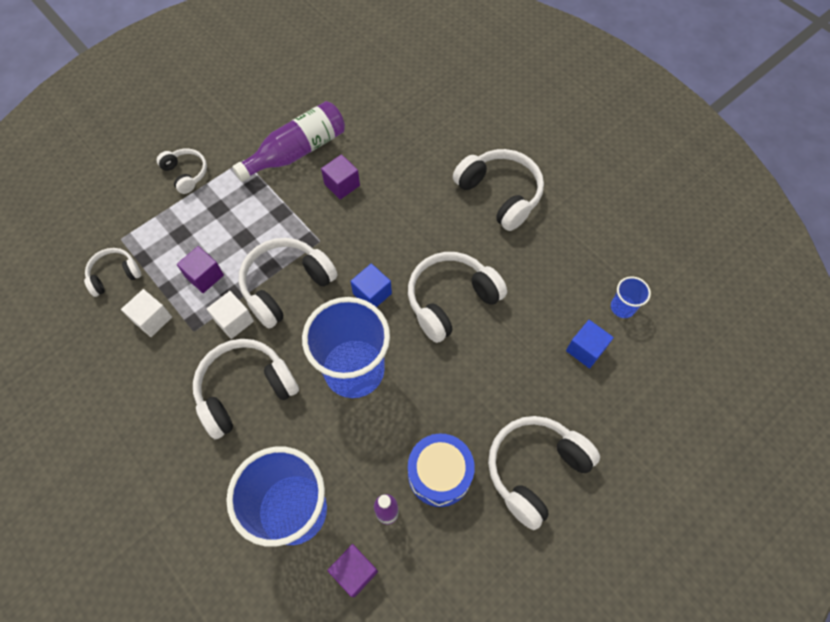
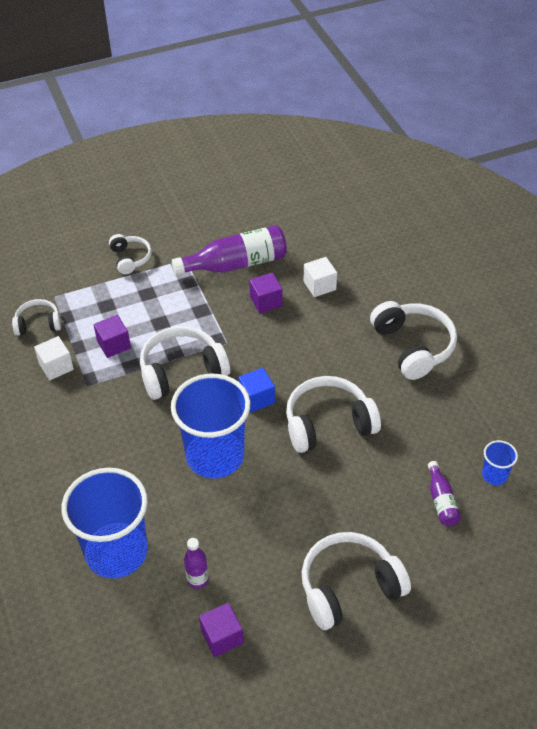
camera: 20 degrees right, 15 degrees down
(234, 321) = (125, 387): white cube -> white cube (319, 285)
(245, 390) = (112, 444): white headphones -> none
(354, 572) = (149, 617): purple cube -> purple cube (222, 637)
(439, 474) = (258, 563): blue drum -> none
(585, 349) = (441, 501): blue cube -> purple bottle

